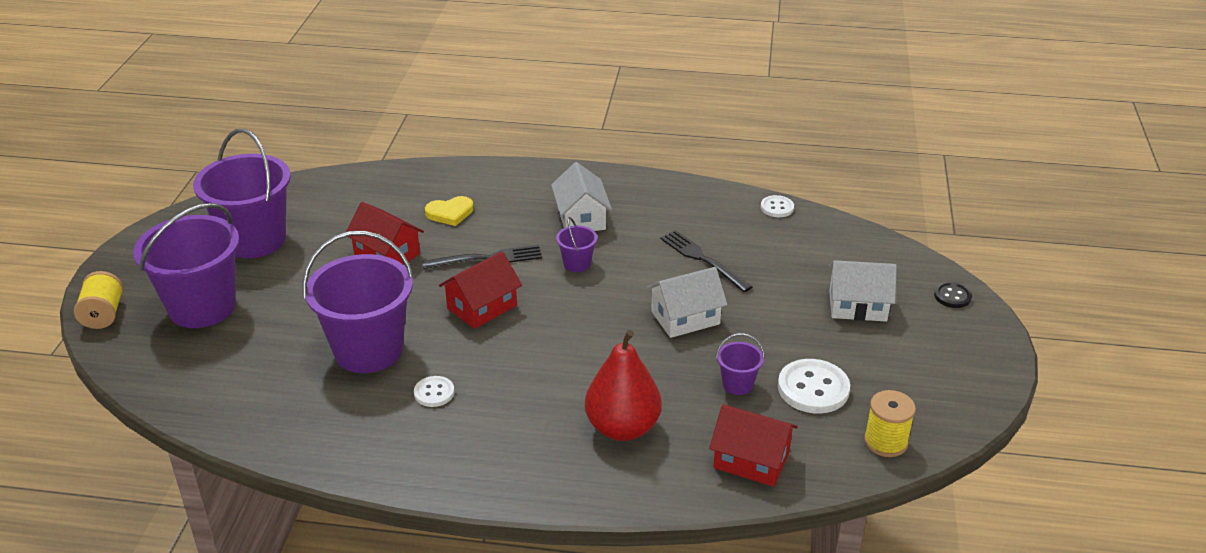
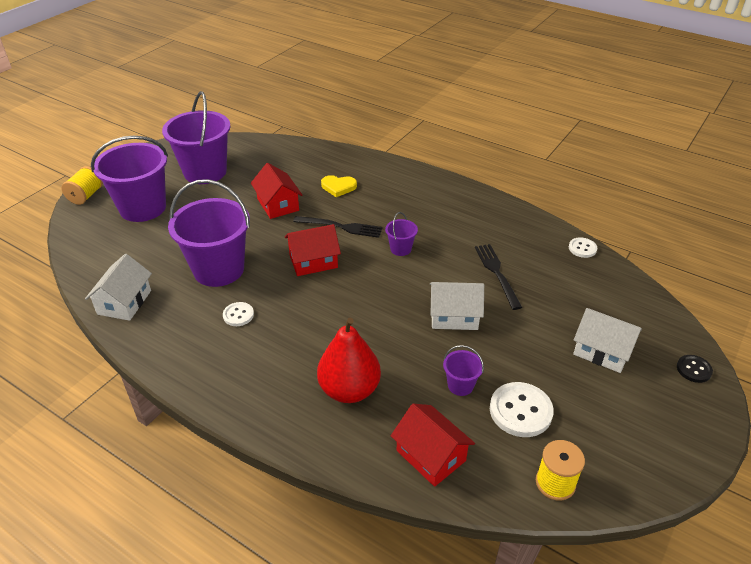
camera: 25 degrees right, 5 degrees up
(581, 218) = (426, 215): white house -> white house (124, 302)

